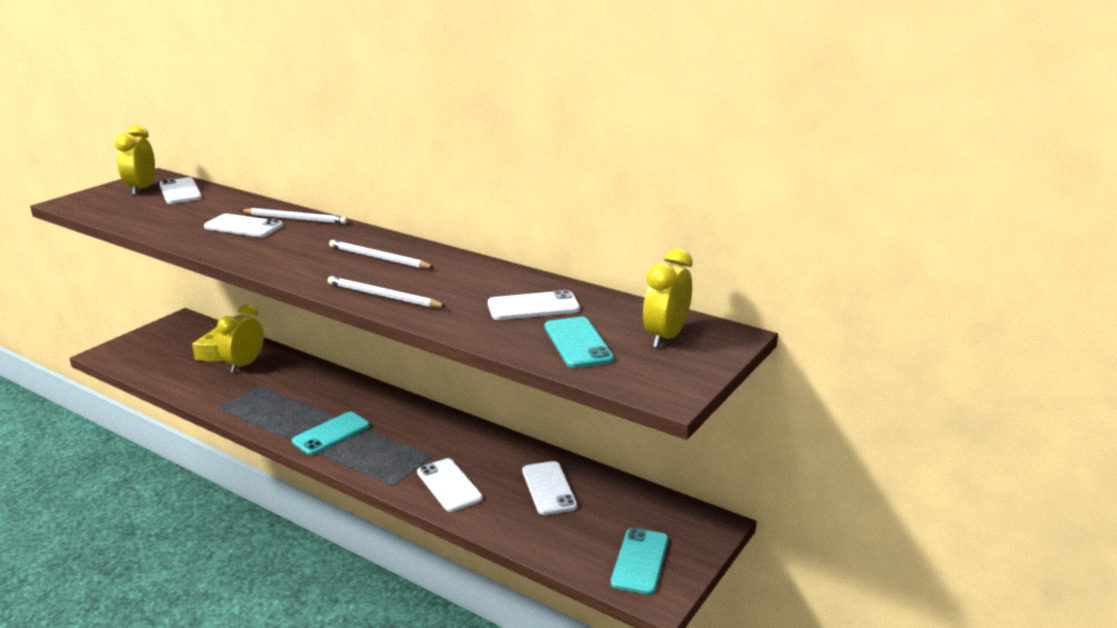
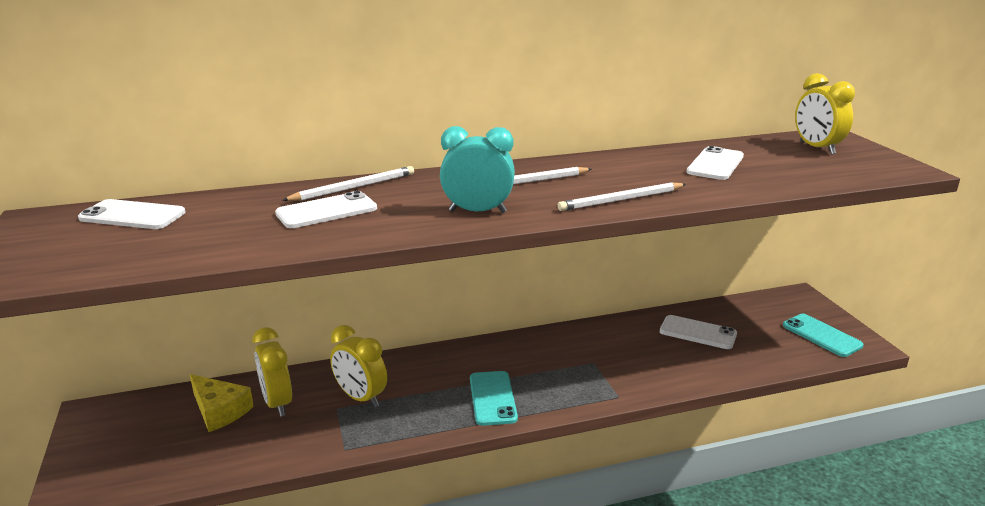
camera: 50 degrees left, 0 degrees up
(142, 189) = (68, 232): yellow clock -> yellow clock (361, 397)
(295, 262) = (477, 212): none -> turquoise clock
(449, 485) = (648, 371): white phone -> none
(578, 343) = (801, 169): turquoise phone -> none

